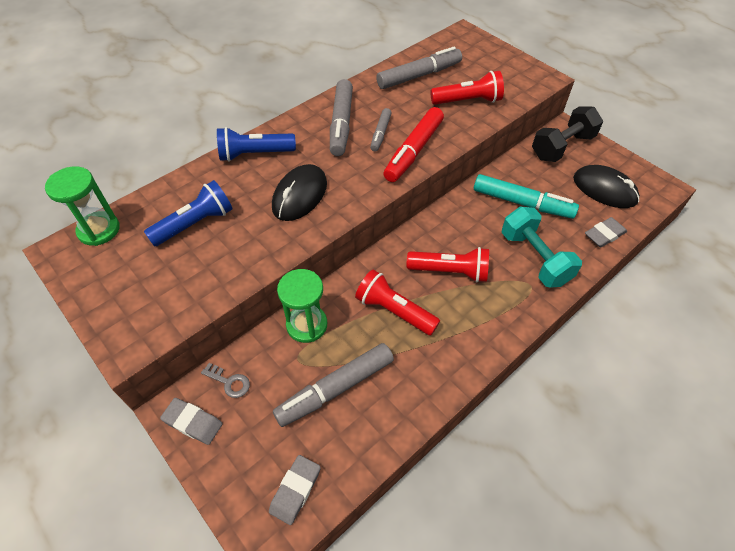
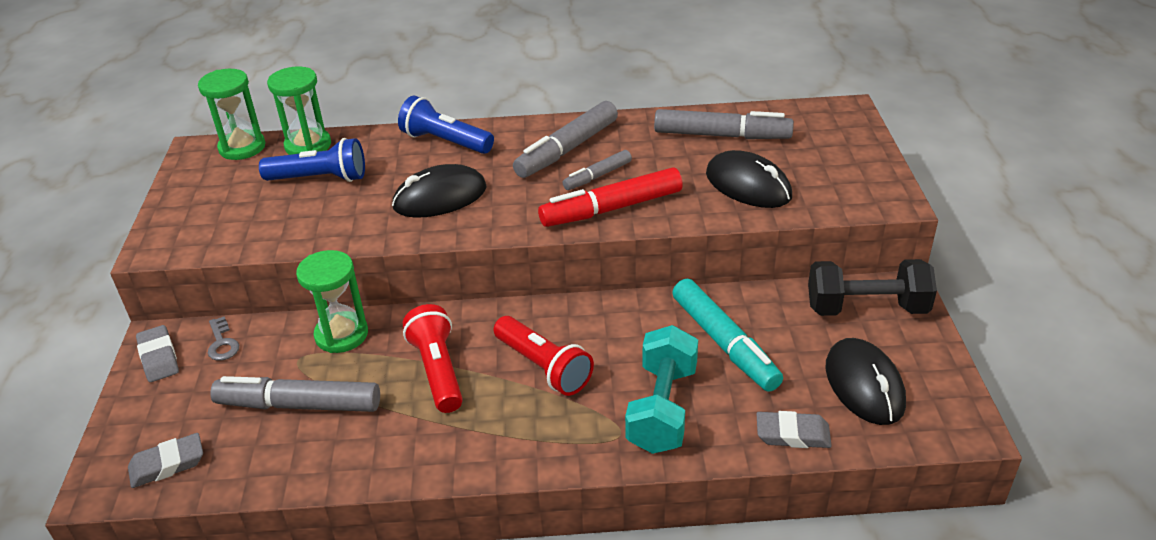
camera: 40 degrees right, 15 degrees down
(153, 203) = (308, 146): none -> green hourglass
(468, 101) = (748, 185): red flashlight -> black mouse

